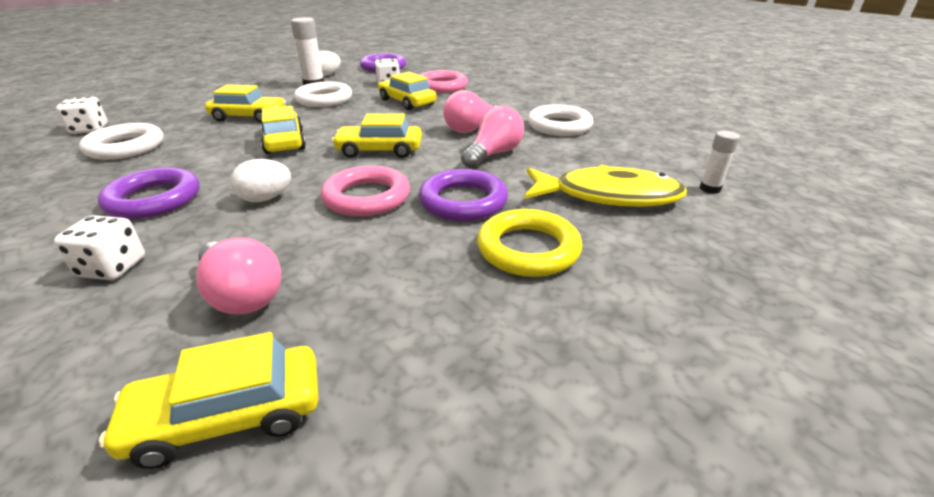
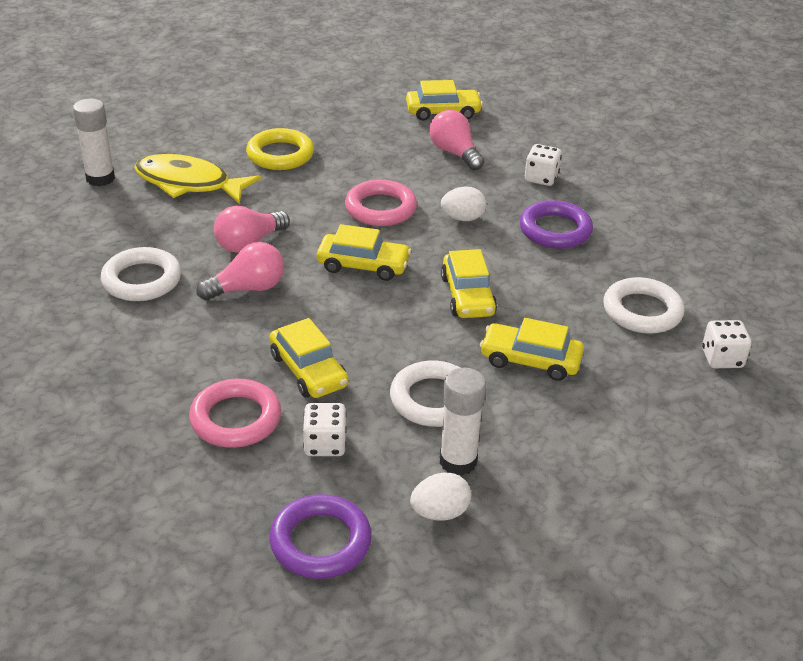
camera: 170 degrees left, 5 degrees up
(463, 201) = (305, 194): purple ring -> none
(710, 189) = (100, 178): white glue stick -> white glue stick, size x1.72

